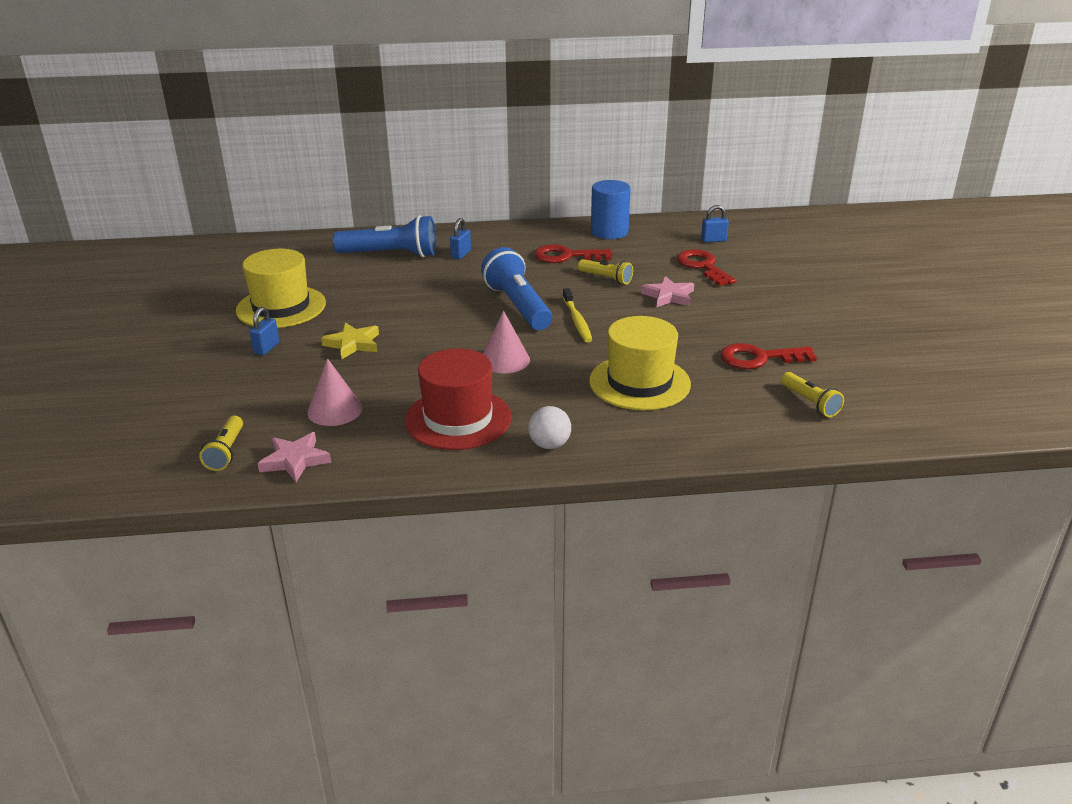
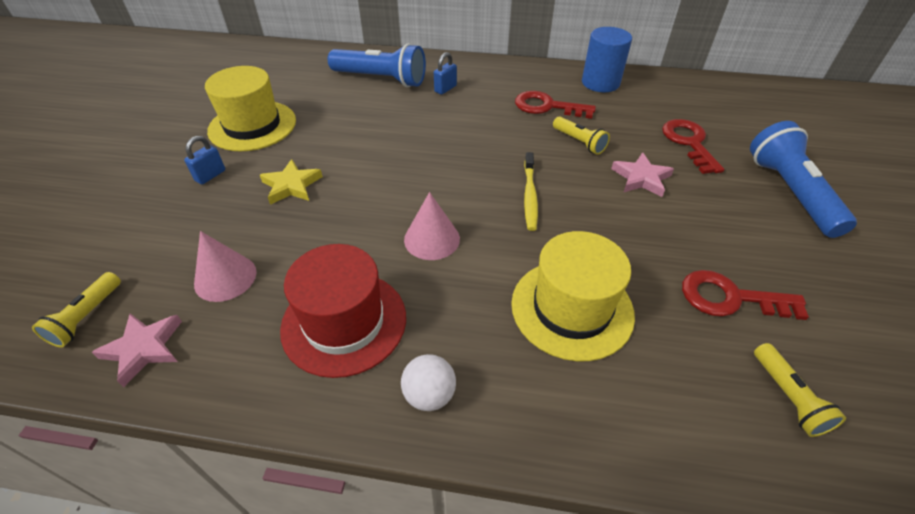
camera: 15 degrees right, 15 degrees up
(518, 306) = (475, 164): blue flashlight -> blue flashlight (790, 192)
(713, 240) = (708, 109): blue padlock -> none

